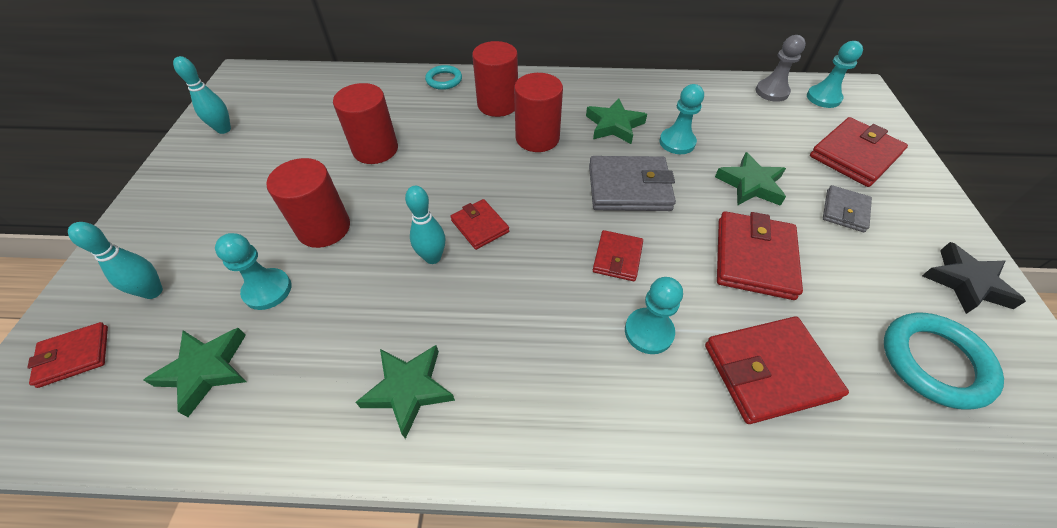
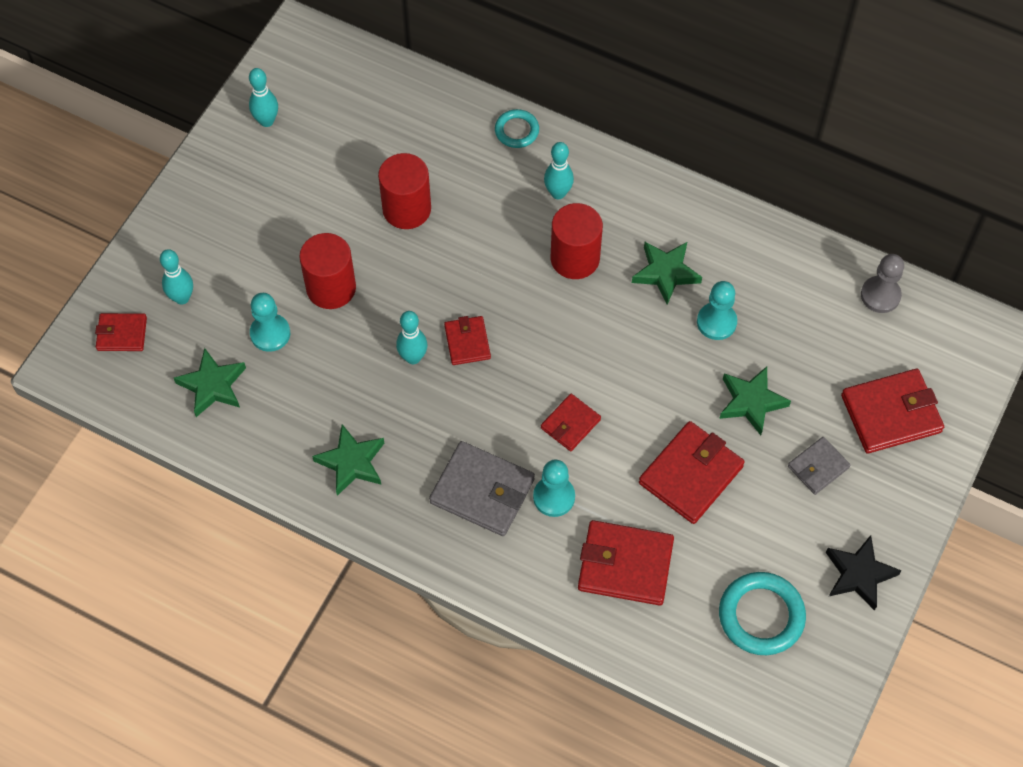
camera: 25 degrees right, 10 degrees up
(498, 104) = (558, 193): red cylinder -> turquoise bowling pin
(629, 188) = (629, 357): grey wallet -> grey wallet (482, 491)
(823, 98) = (933, 328): turquoise pawn -> none

